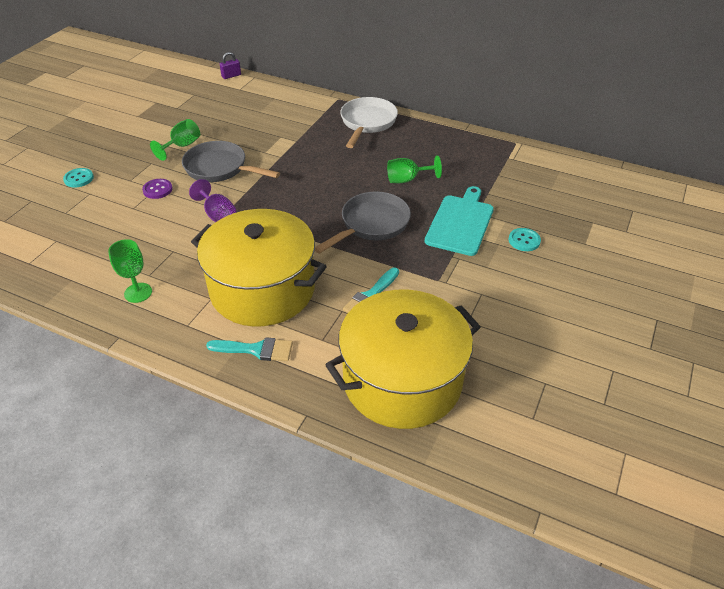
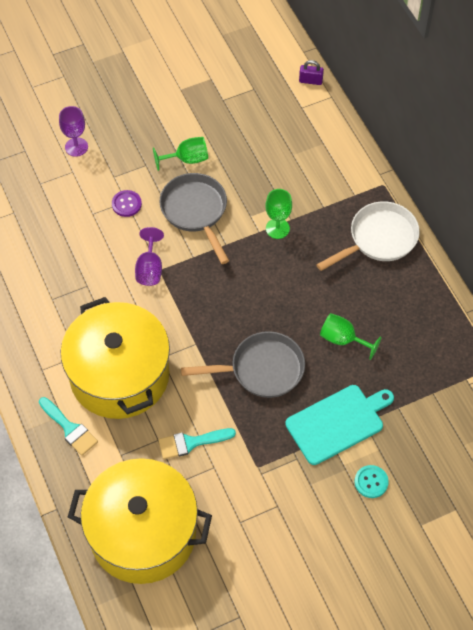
camera: 40 degrees right, 15 degrees up
(79, 178) = (76, 147): turquoise button -> purple goblet
(138, 293) = (32, 312): green goblet -> green goblet (277, 228)

